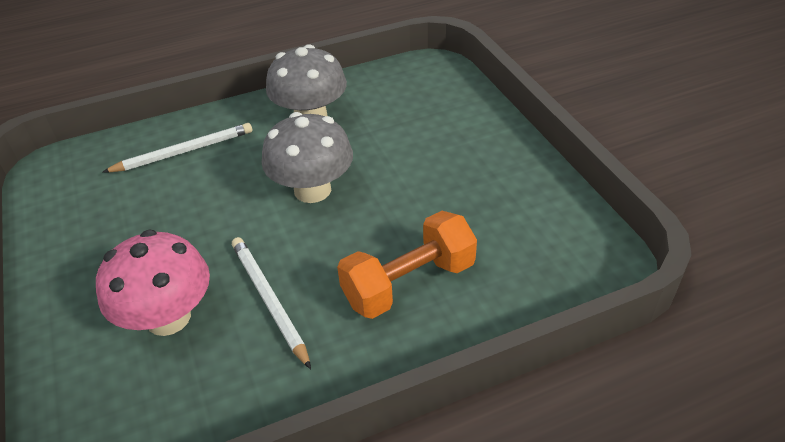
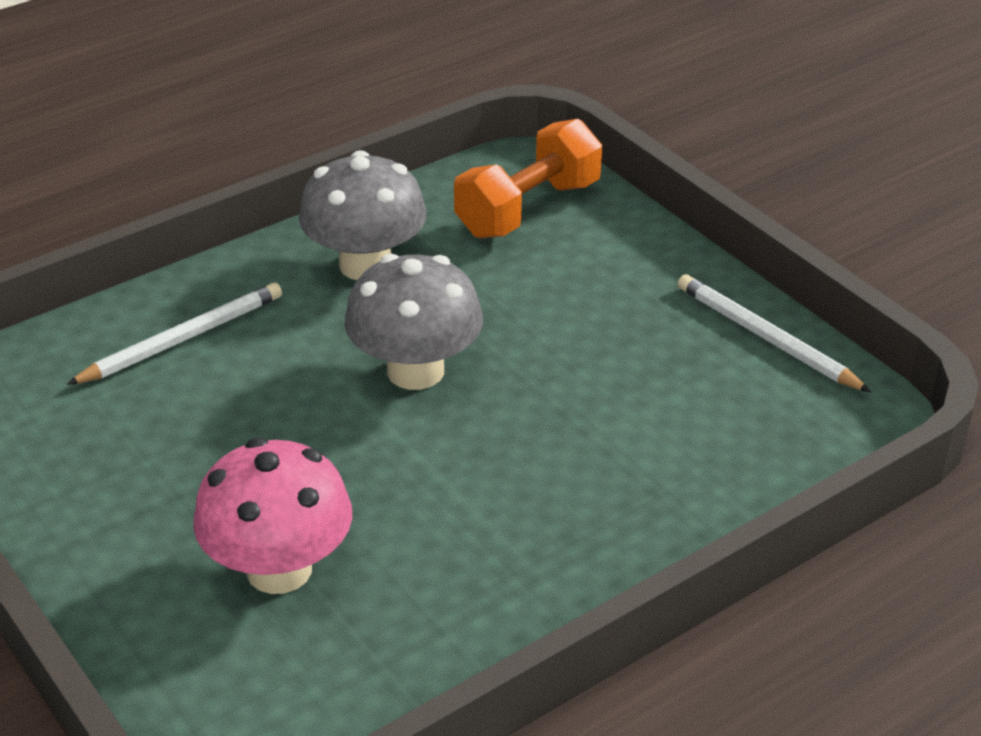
camera: 15 degrees left, 5 degrees down
(269, 300) = (419, 527): white pencil -> white pencil (767, 338)
(409, 283) = (608, 477): orange dumbbell -> orange dumbbell (528, 209)

